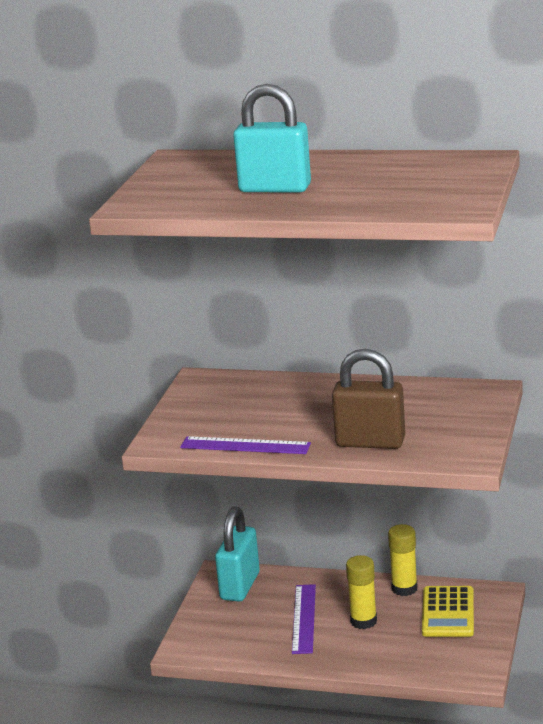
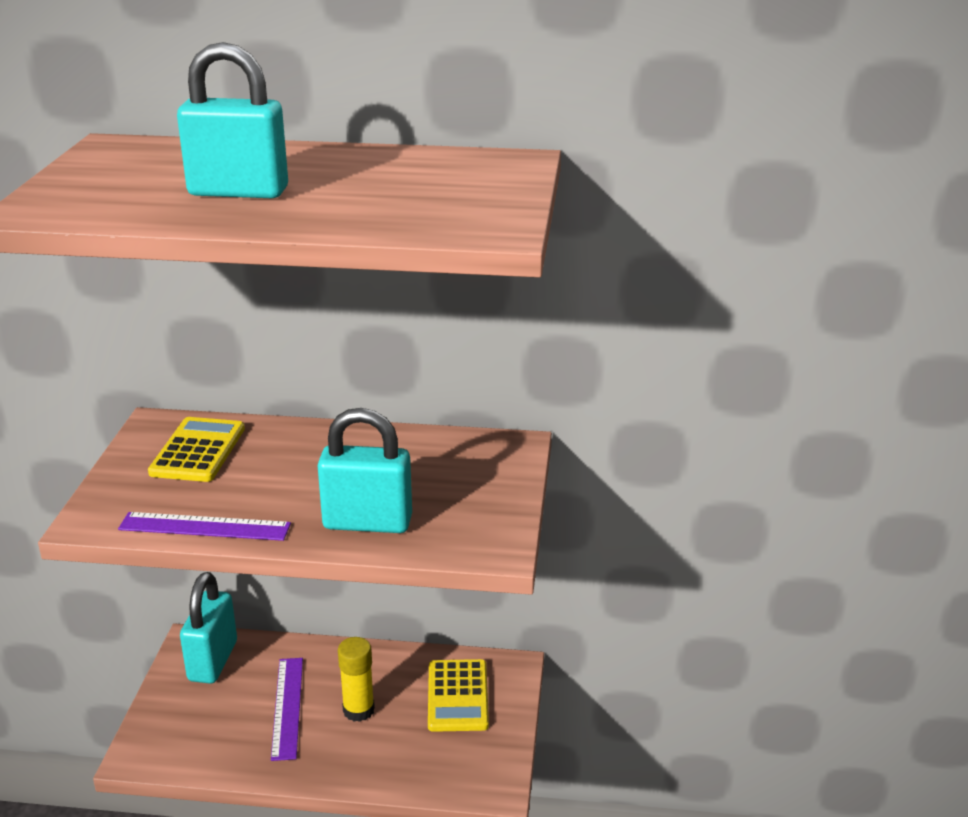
camera: 10 degrees left, 5 degrees up
(235, 396) = (198, 451): none -> yellow calculator
(370, 442) = (367, 523): brown padlock -> turquoise padlock
(404, 589) = (406, 662): yellow glue stick -> none

